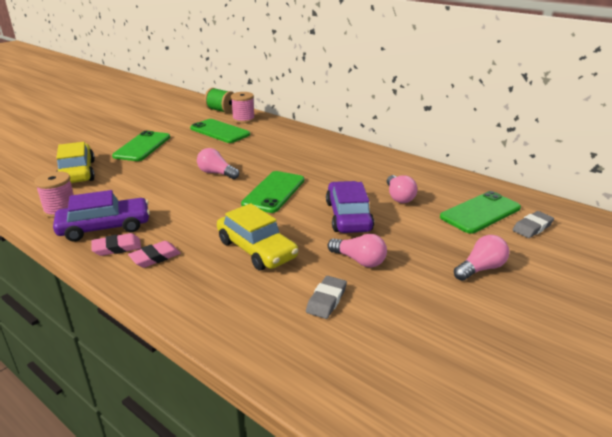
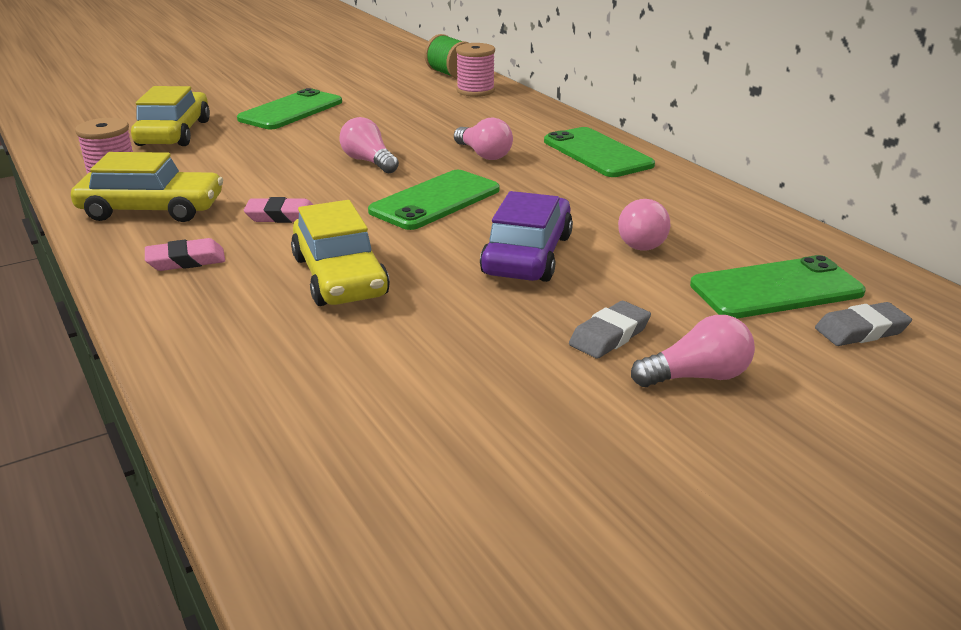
camera: 20 degrees right, 0 degrees up
(105, 227) = (152, 209): purple car -> yellow car
(117, 248) = (146, 239): pink eraser -> pink eraser (281, 216)
(220, 131) = (423, 104): green phone -> green phone (597, 153)
(326, 300) = (386, 368): grey eraser -> grey eraser (609, 335)
(359, 260) = (489, 322): pink light bulb -> pink light bulb (484, 154)

